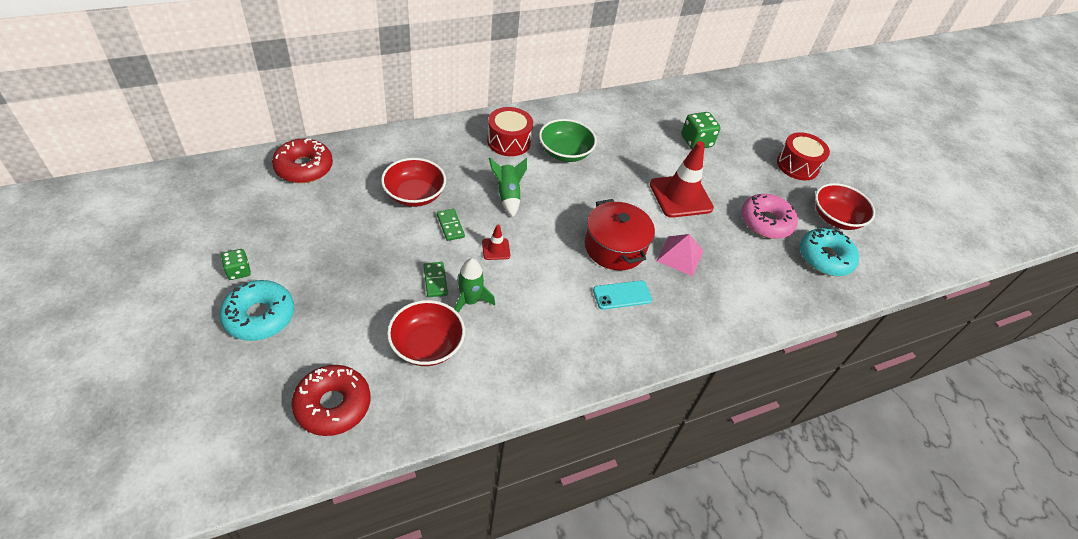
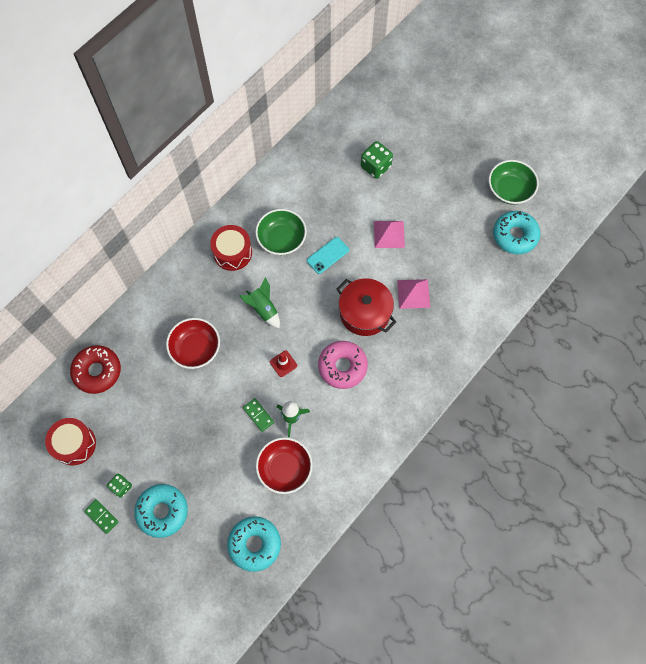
camera: 20 degrees left, 20 degrees up
(333, 405) = (254, 544): red donut -> turquoise donut
(450, 226) = (239, 362): green domino -> green domino (101, 516)
(622, 295) = (390, 353): turquoise phone -> turquoise phone (328, 255)
(680, 196) = (389, 234): red traffic cone -> pink pyramid
(766, 222) = (461, 224): pink donut -> pink donut (342, 367)
(797, 165) = (463, 148): red drum -> red drum (74, 444)
(835, 218) = (509, 190): red bowl -> green bowl

